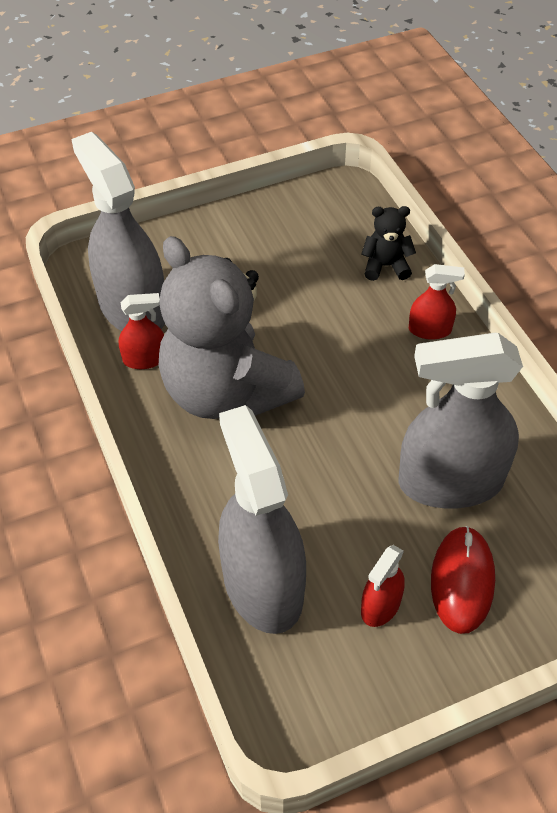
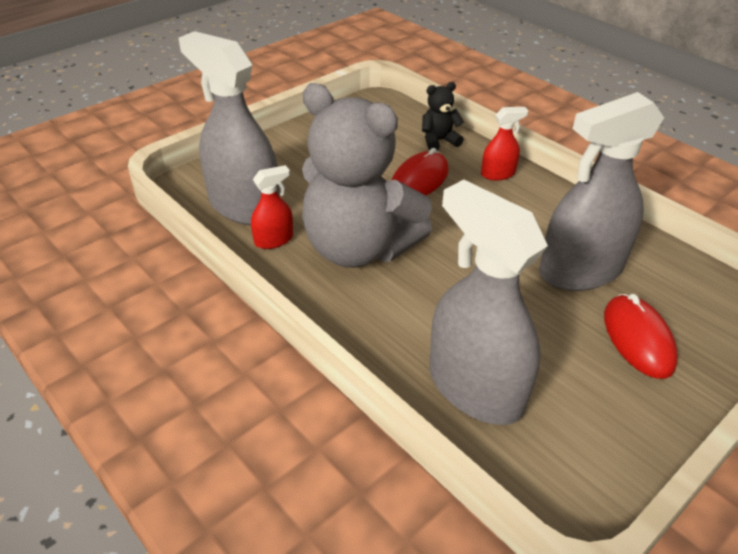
camera: 20 degrees left, 10 degrees down
(334, 317) = (419, 180): none -> red mouse
(380, 606) = (586, 376): red spray bottle -> none

